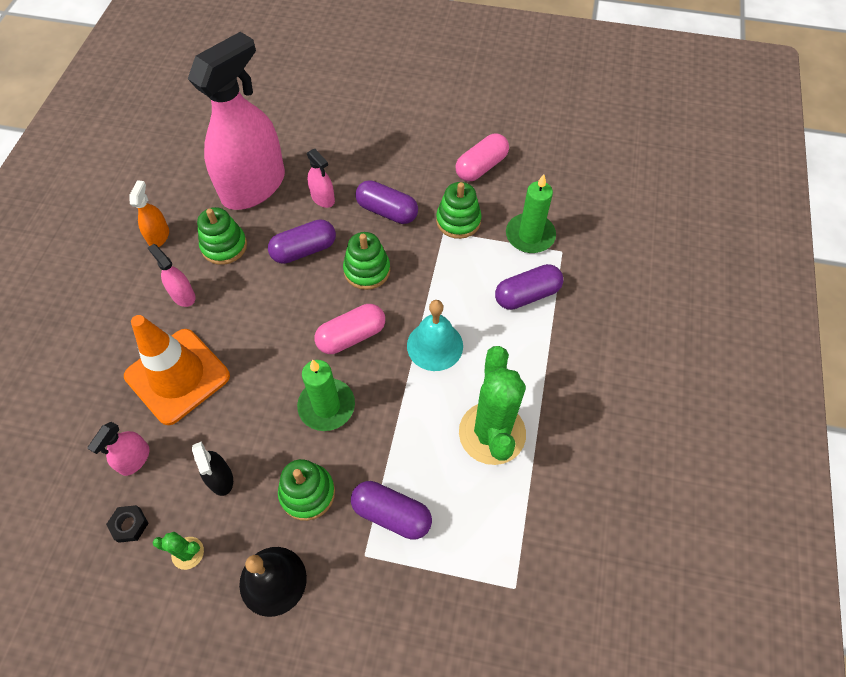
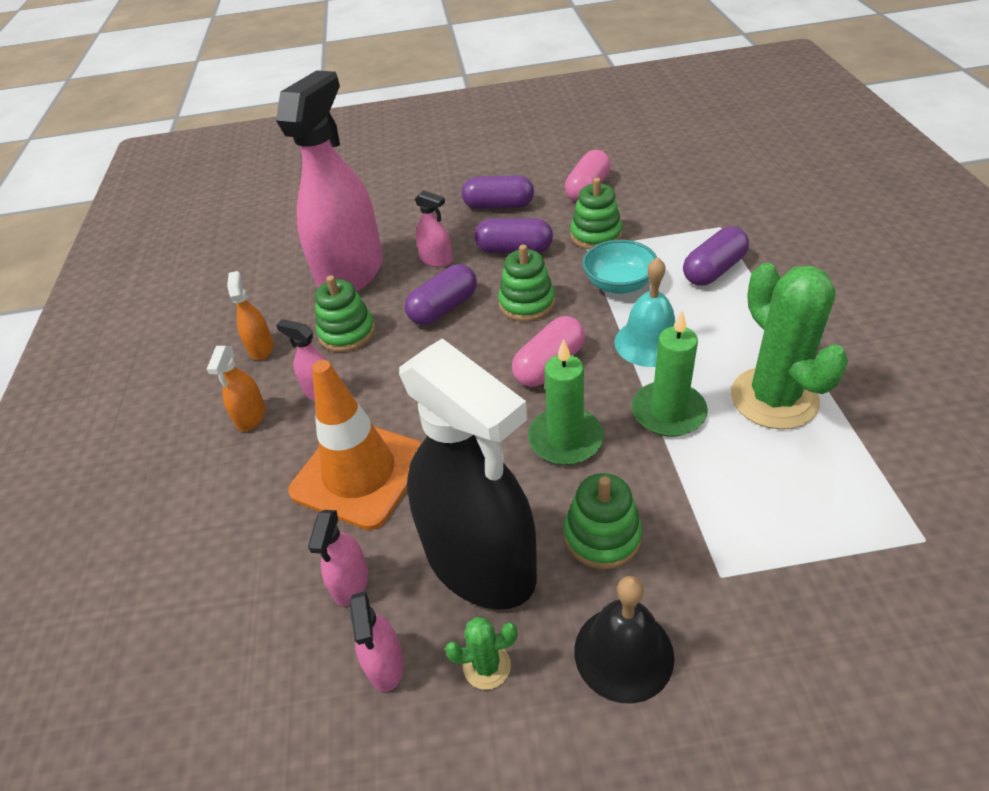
camera: 15 degrees left, 15 degrees down
(127, 297) = (251, 416): none -> orange spray bottle
(129, 525) = (385, 664): black nut -> pink spray bottle
(220, 478) = (480, 561): black spray bottle -> black spray bottle, size x2.48
(391, 514) = (721, 519): purple capsule -> purple capsule (499, 206)
(446, 279) = (618, 284): none -> turquoise bowl
(530, 235) = (678, 224): green candle -> green candle (668, 412)

